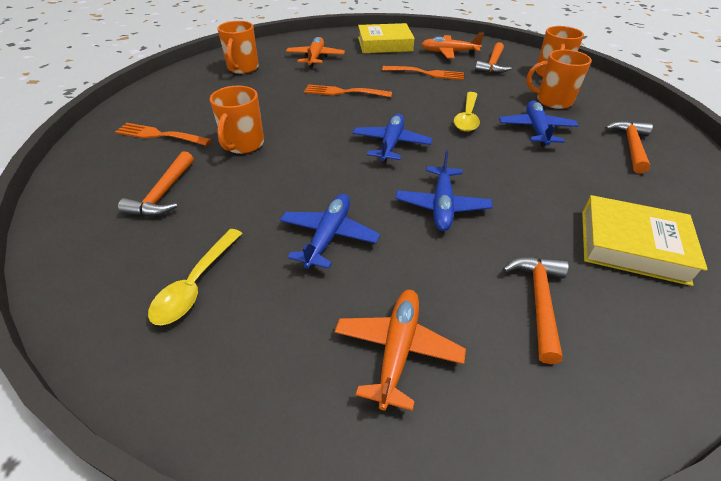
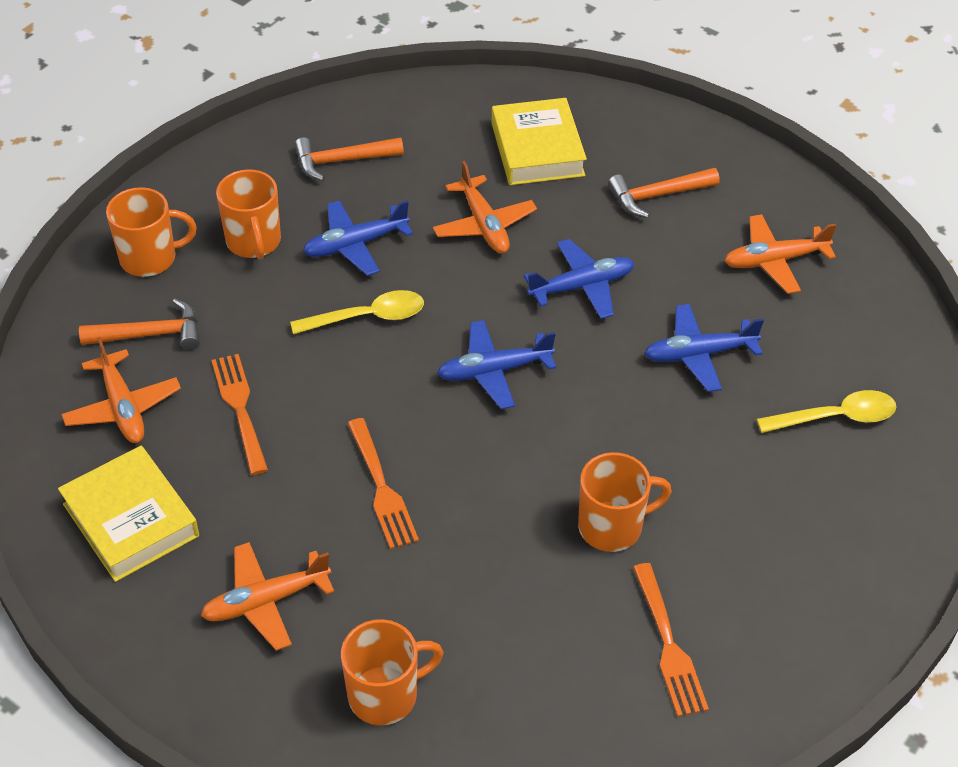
camera: 120 degrees left, 5 degrees up
(164, 194) = (763, 538): orange hammer -> none
(535, 184) = (484, 225): none -> orange plane

